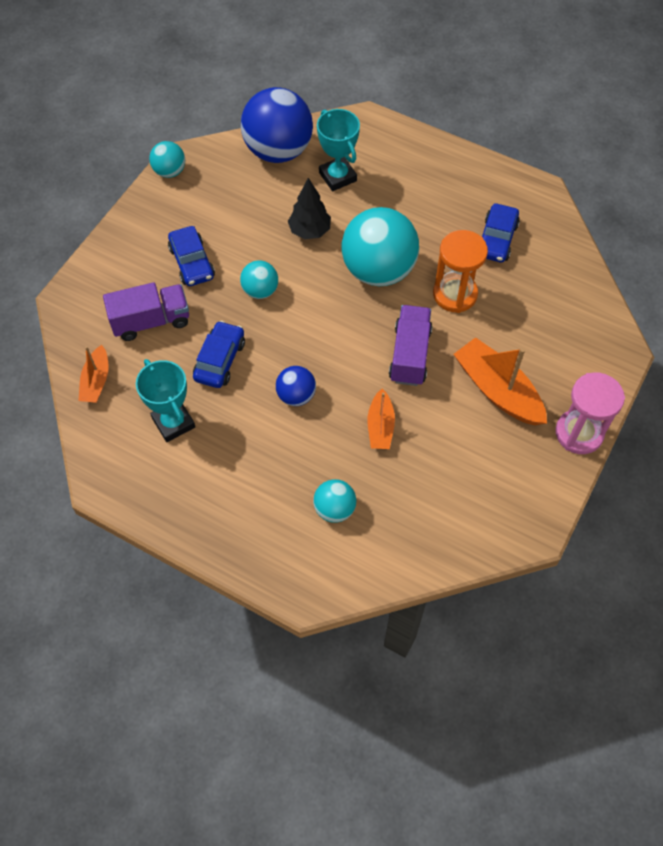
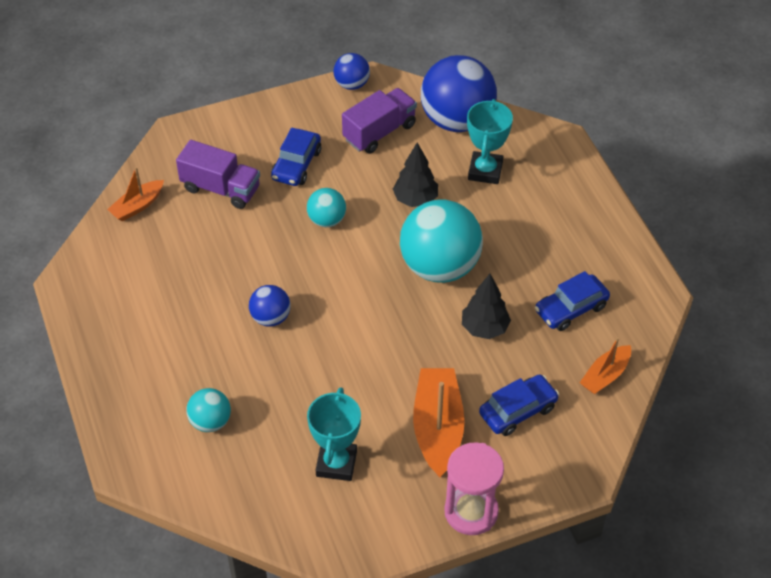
camera: 40 degrees right, 10 degrees down
(170, 171) = (352, 84): turquoise ball -> blue ball
(173, 422) = (160, 274): turquoise trophy -> turquoise trophy (336, 463)
(220, 360) = (241, 251): blue car -> blue car (518, 410)
(380, 426) = (311, 387): orange boat -> orange boat (605, 375)
(410, 355) = (394, 349): purple truck -> purple truck (379, 132)
(455, 294) = (484, 328): orange hourglass -> black tree

